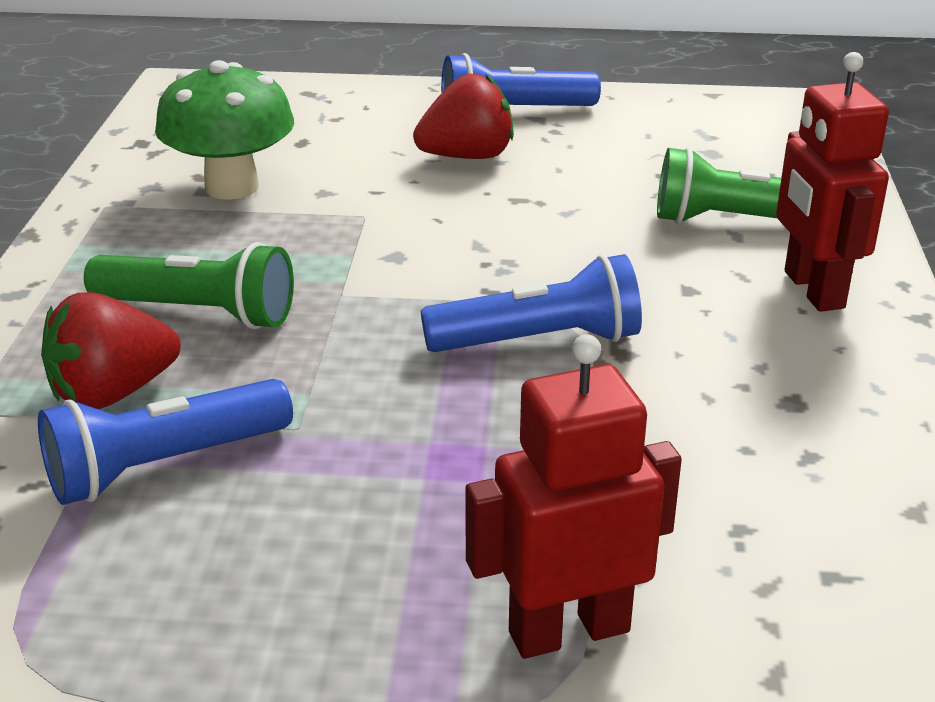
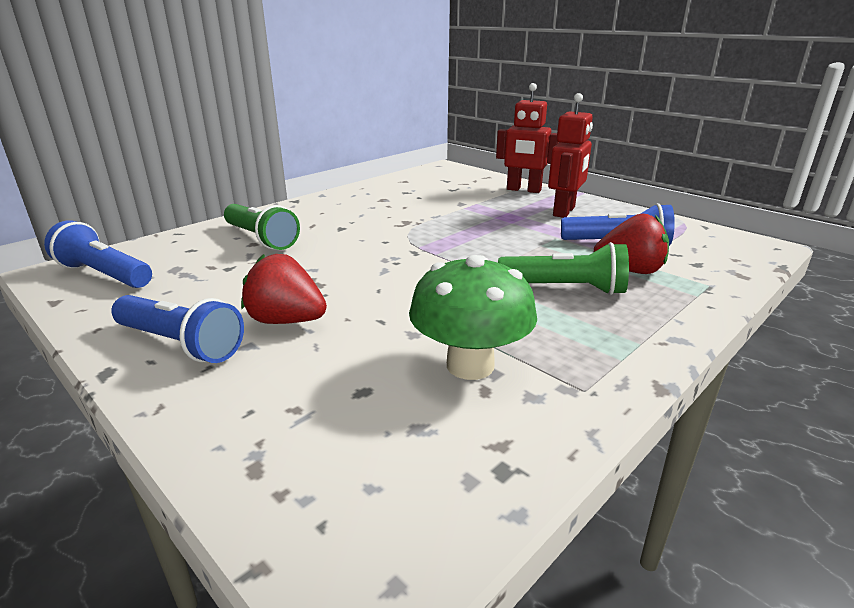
camera: 140 degrees left, 5 degrees down
(198, 313) = (565, 288): green flashlight -> green flashlight turned 135 degrees clockwise
(539, 341) = (428, 232): blue flashlight -> blue flashlight (104, 275)
(812, 290) = (303, 214): red robot -> red robot (564, 211)

